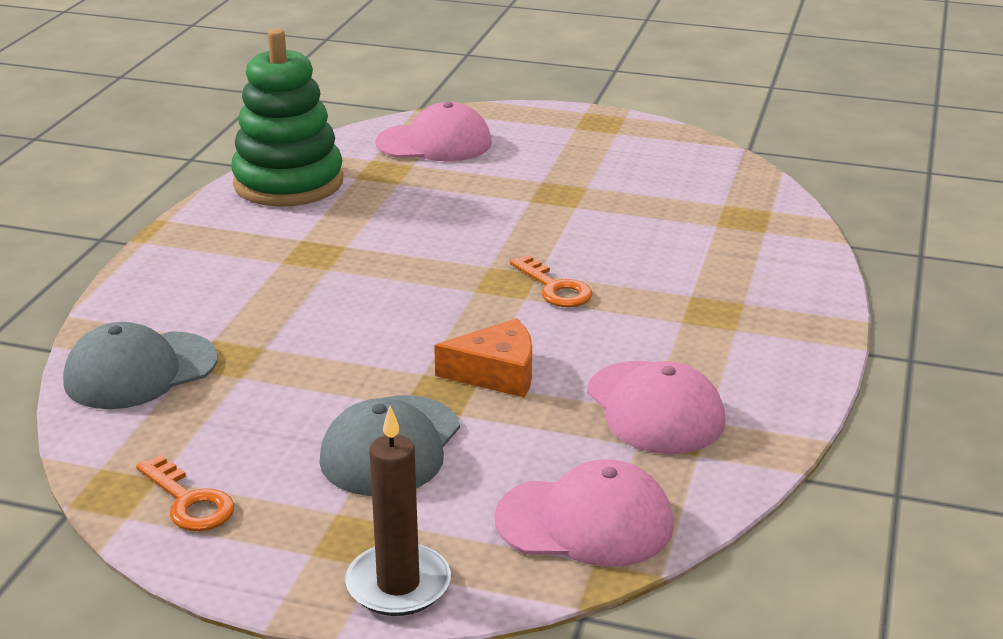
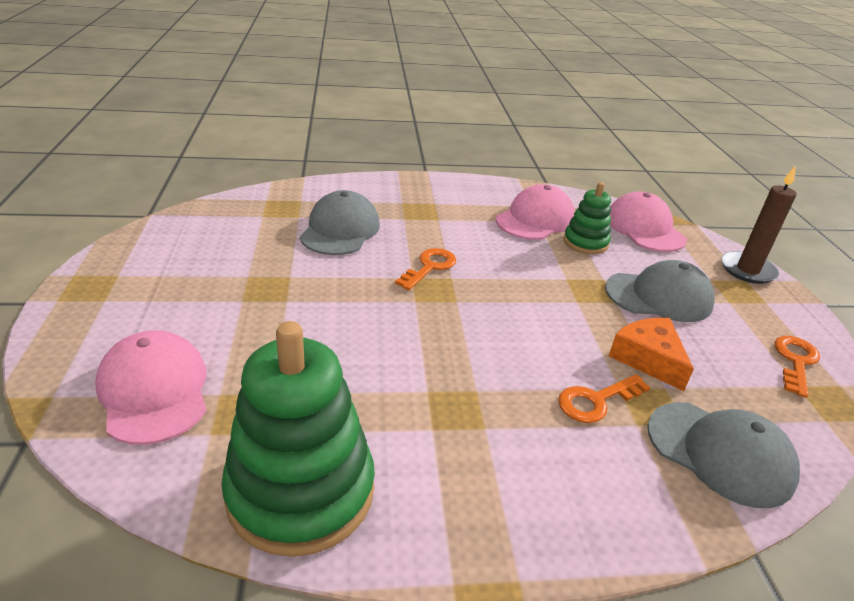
camera: 115 degrees left, 5 degrees up
(260, 326) = (596, 401): none -> orange key
(496, 373) = (551, 273): orange cheese -> orange cheese (648, 359)
(563, 434) = (585, 243): none -> green stacking toy
(671, 246) = (340, 230): none -> grey cap

